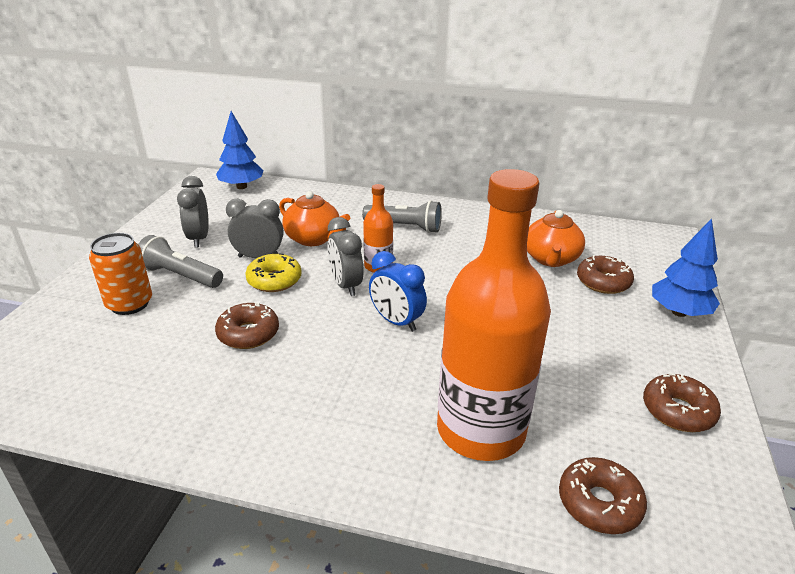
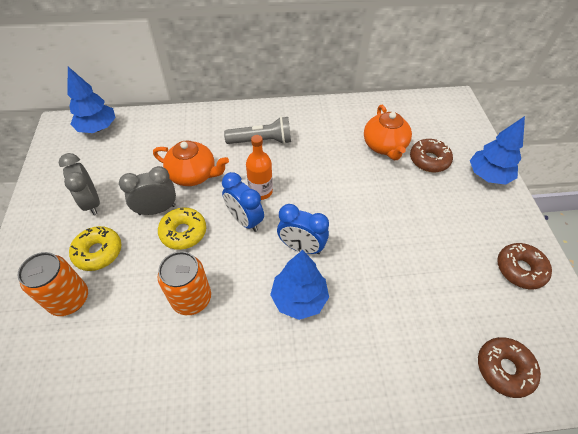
camera: 20 degrees left, 20 degrees up
(180, 276) = (98, 252): grey flashlight -> yellow donut
(248, 333) = (191, 298): brown donut -> orange can
(346, 285) = (245, 220): grey clock -> blue clock
(366, 364) = (299, 298): none -> blue tree
(481, 430) = (406, 333): orange bottle -> none

